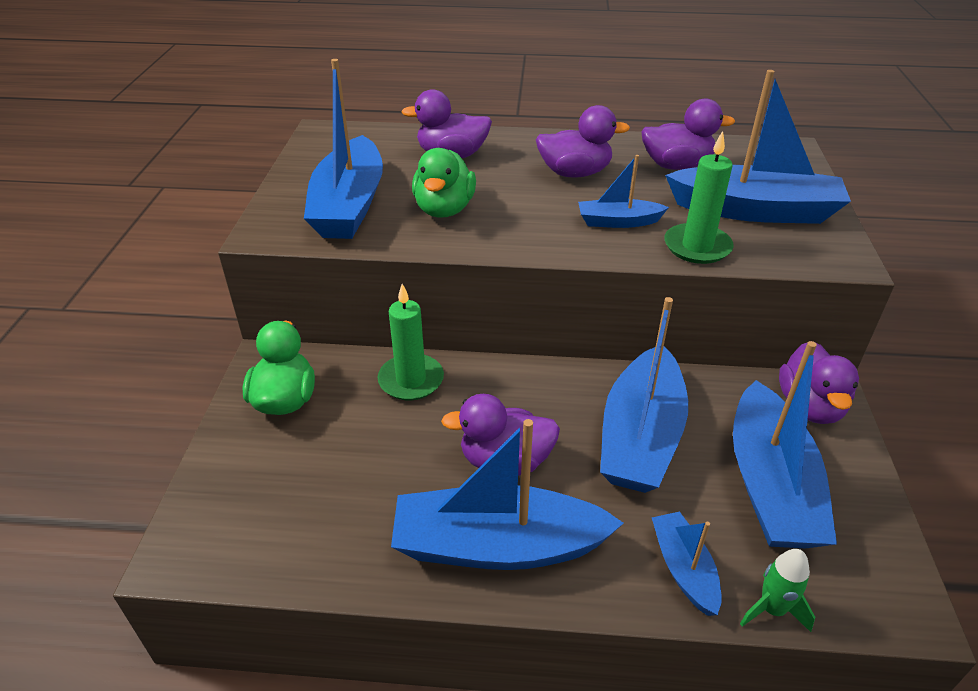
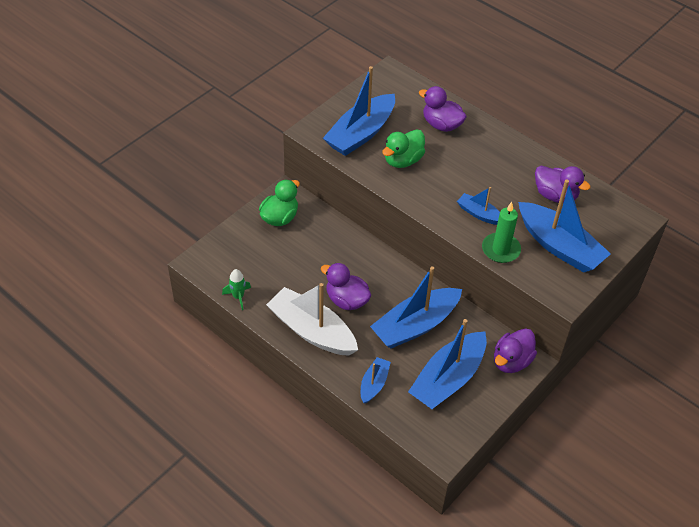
camera: 35 degrees right, 10 degrees up
(411, 380) = (340, 239): green candle -> none
(498, 546) = (312, 331): blue boat -> white boat
(575, 173) = (493, 171): purple duck -> none
(772, 609) = (391, 418): green rocket -> green rocket (238, 297)

